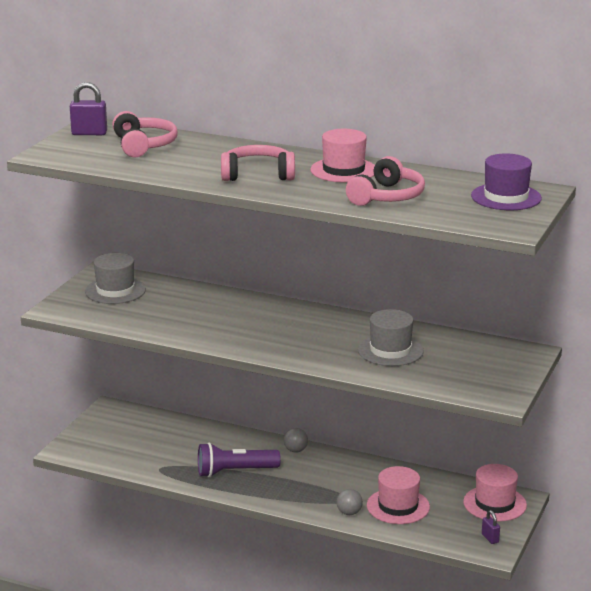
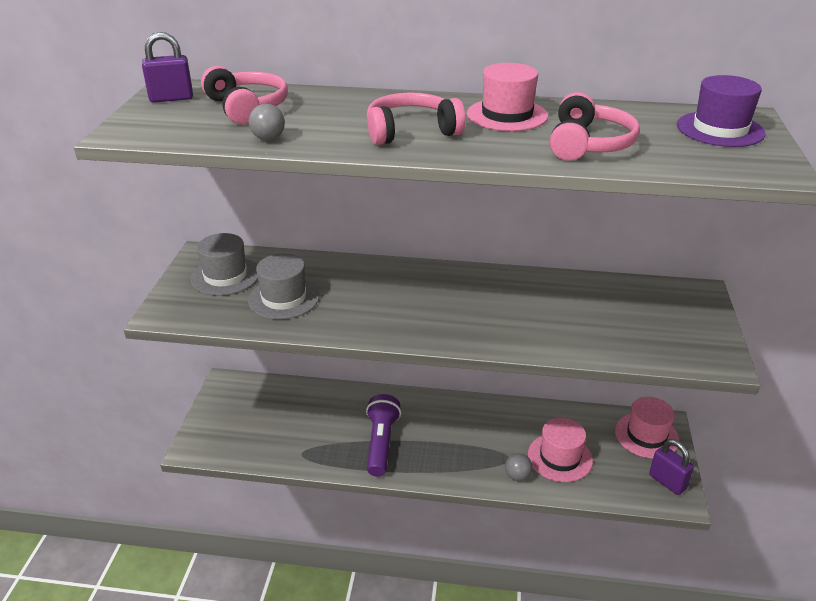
camera: 15 degrees left, 10 degrees up
(235, 472) = (381, 443): purple flashlight -> purple flashlight turned 120 degrees clockwise
(295, 450) = (429, 403): grey ball -> grey ball (268, 138)
(390, 350) = (562, 313): grey hat -> grey hat (284, 298)
(490, 538) = (667, 482): purple padlock -> purple padlock, size x1.71

